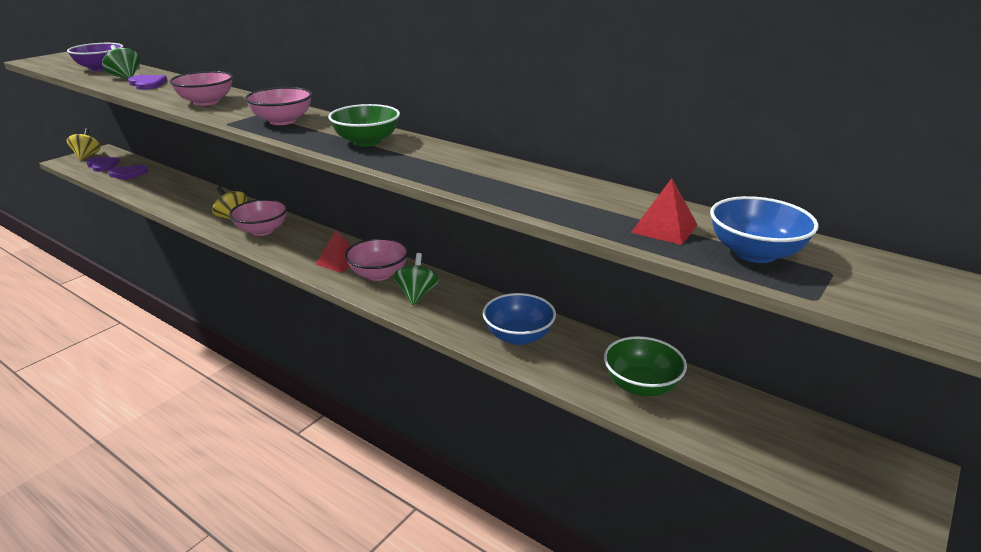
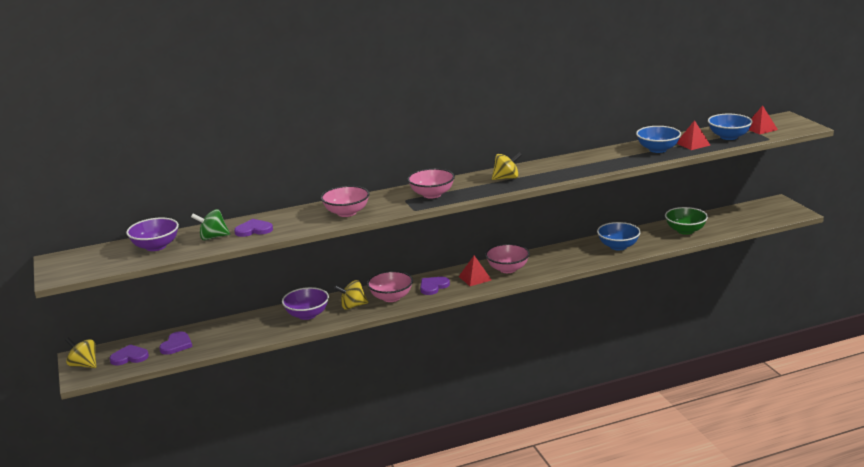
camera: 55 degrees left, 5 degrees down
(204, 204) = (307, 315): none -> purple bowl
(302, 244) = (433, 286): none -> purple heart
(367, 141) = (506, 178): green bowl -> yellow spinning top
(417, 294) = (546, 263): green spinning top -> none
(595, 206) = (657, 149): none -> blue bowl
(861, 277) = (760, 128): none -> red pyramid

